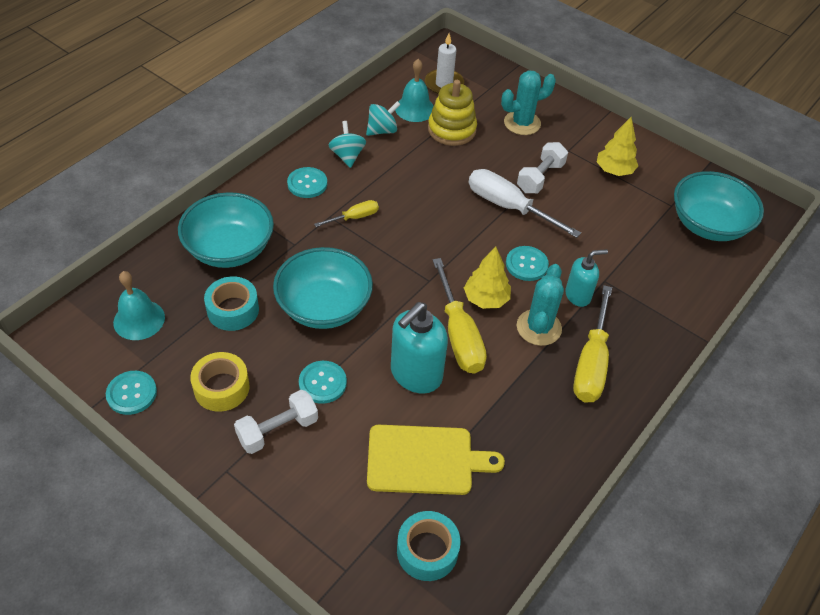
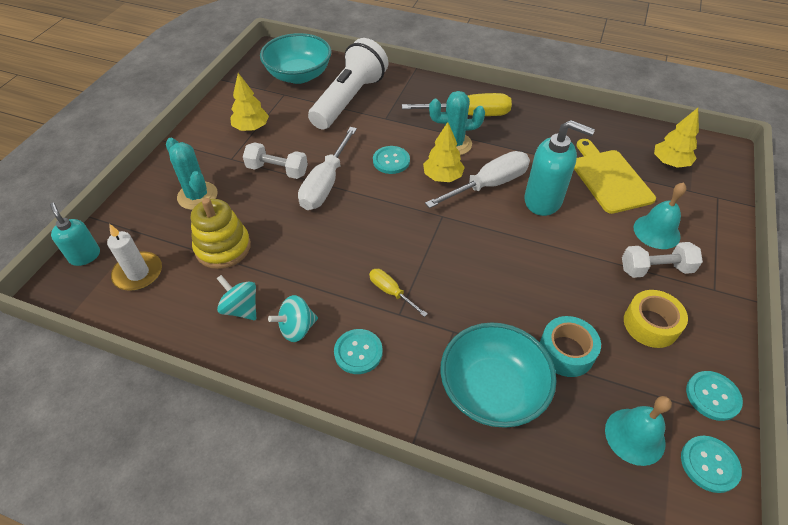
camera: 105 degrees left, 0 degrees up
(278, 430) = (655, 269): white dumbbell -> white dumbbell turned 45 degrees counterclockwise
(322, 383) = (592, 255): turquoise button -> turquoise button (709, 464)
(324, 306) = (516, 280): turquoise bowl -> none
(414, 108) = (192, 289): turquoise bell -> turquoise bell (656, 231)
(427, 551) = (670, 163): turquoise tape -> yellow tree
(459, 335) = (489, 184): yellow screwdriver -> white screwdriver
(578, 295) = (409, 129): turquoise soap dispenser -> turquoise soap dispenser (85, 256)
(649, 257) = (349, 99): none -> white flashlight

